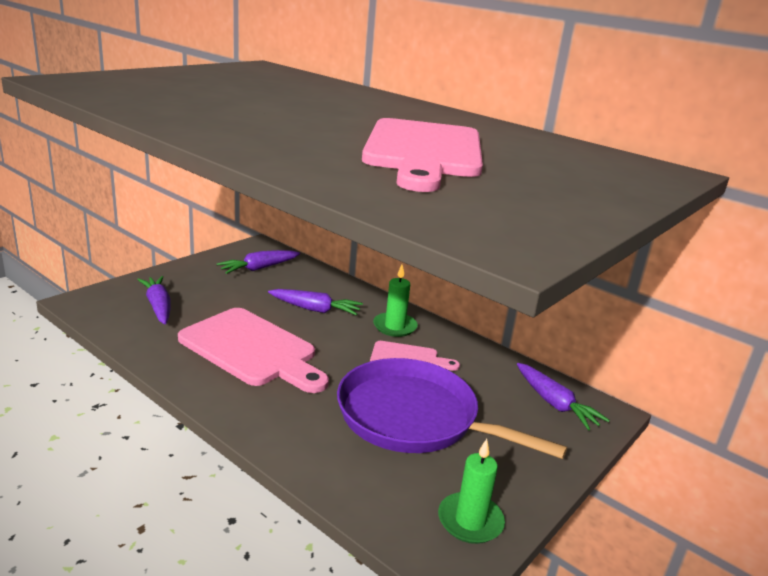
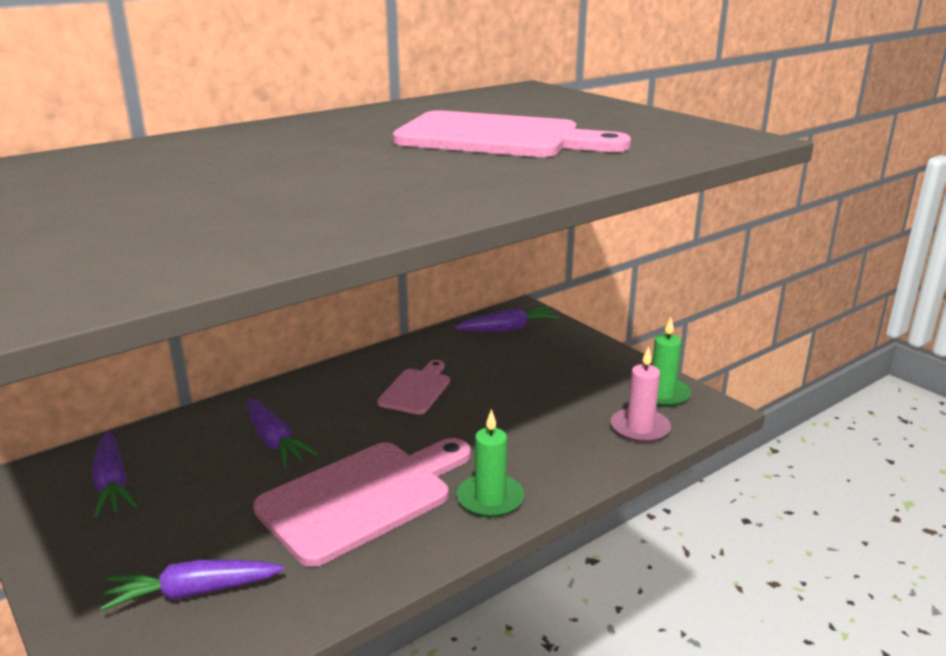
camera: 75 degrees left, 0 degrees up
(315, 309) = (274, 441): purple carrot -> purple carrot turned 120 degrees clockwise
(389, 499) = (640, 428): none -> pink candle
(395, 327) = (343, 389): green candle -> green candle (490, 499)
(413, 417) = (522, 400): purple pan -> none

